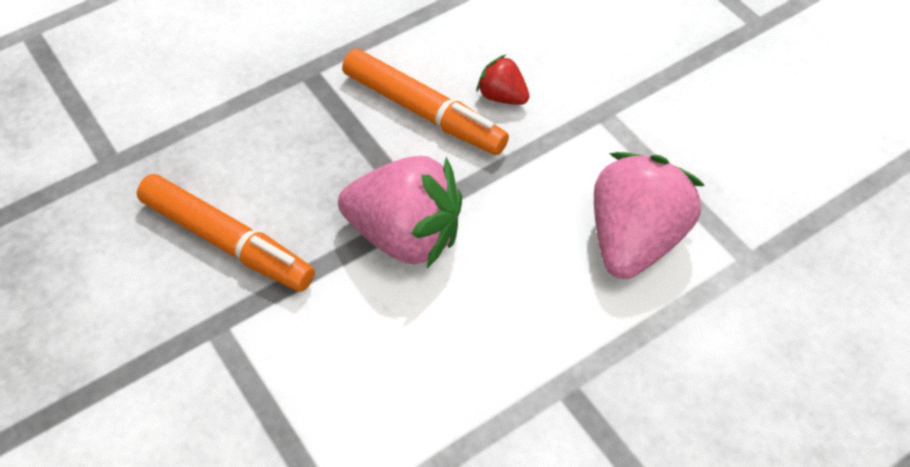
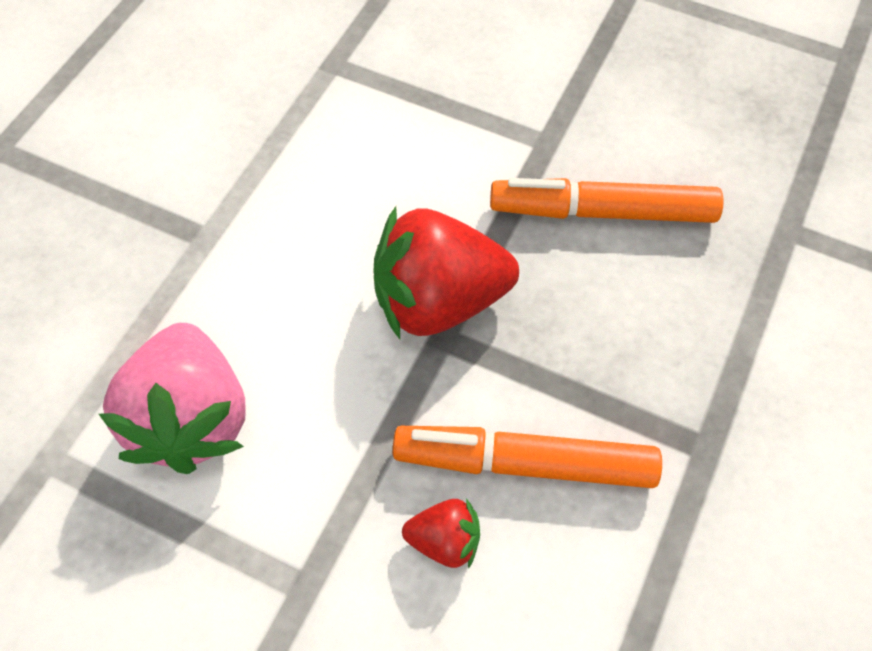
camera: 150 degrees right, 5 degrees up
(405, 236) = (439, 301): pink strawberry -> red strawberry

